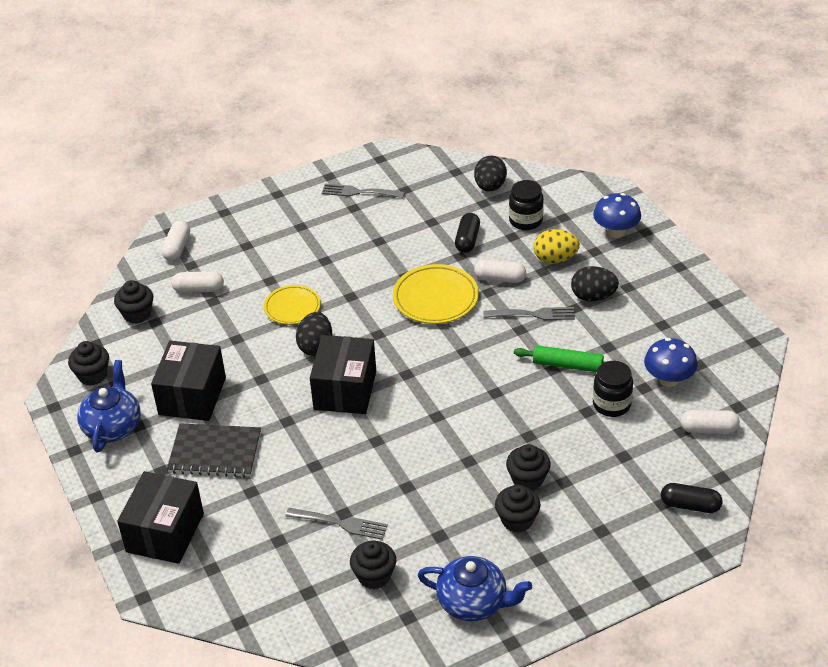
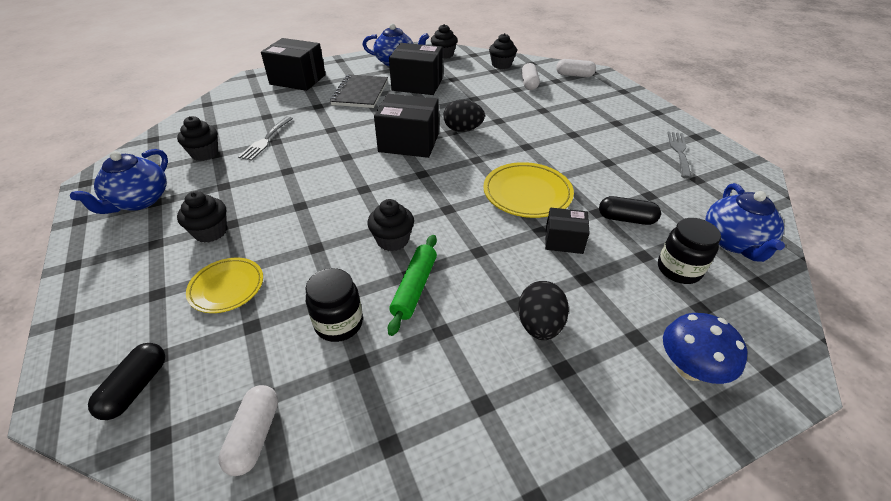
camera: 90 degrees right, 0 degrees up
(292, 307) = (510, 119): yellow plate -> yellow plate (227, 287)
(490, 187) = (734, 242): black egg -> blue teapot
(500, 278) = (564, 240): white capsule -> black box
(527, 479) = (257, 242): black cupcake -> black cupcake (392, 240)
(533, 314) = (503, 264): grey fork -> none
(555, 259) = (609, 292): yellow egg -> none
(668, 379) = (367, 396): blue mushroom -> none

